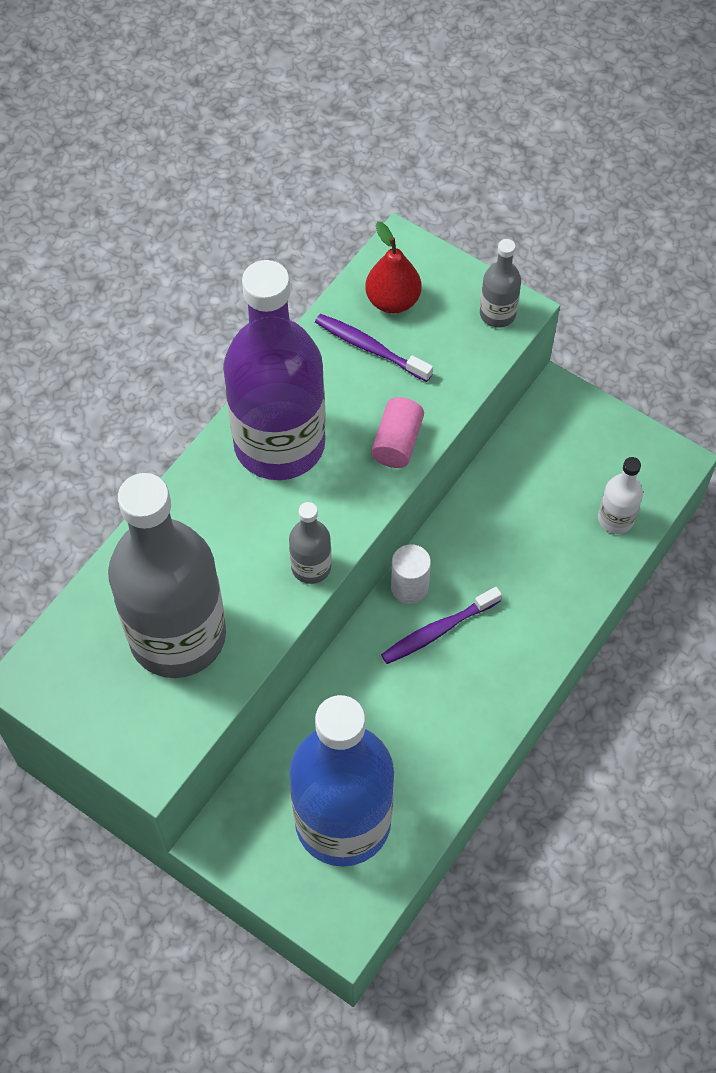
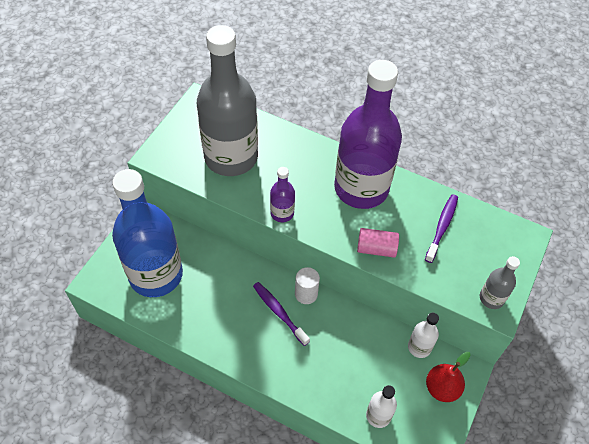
camera: 80 degrees right, 5 degrees down
(311, 567) = (282, 213): grey bottle -> purple bottle
(392, 301) = (482, 236): red pear -> red pear (441, 388)
(516, 447) = (419, 347): none -> white bottle

